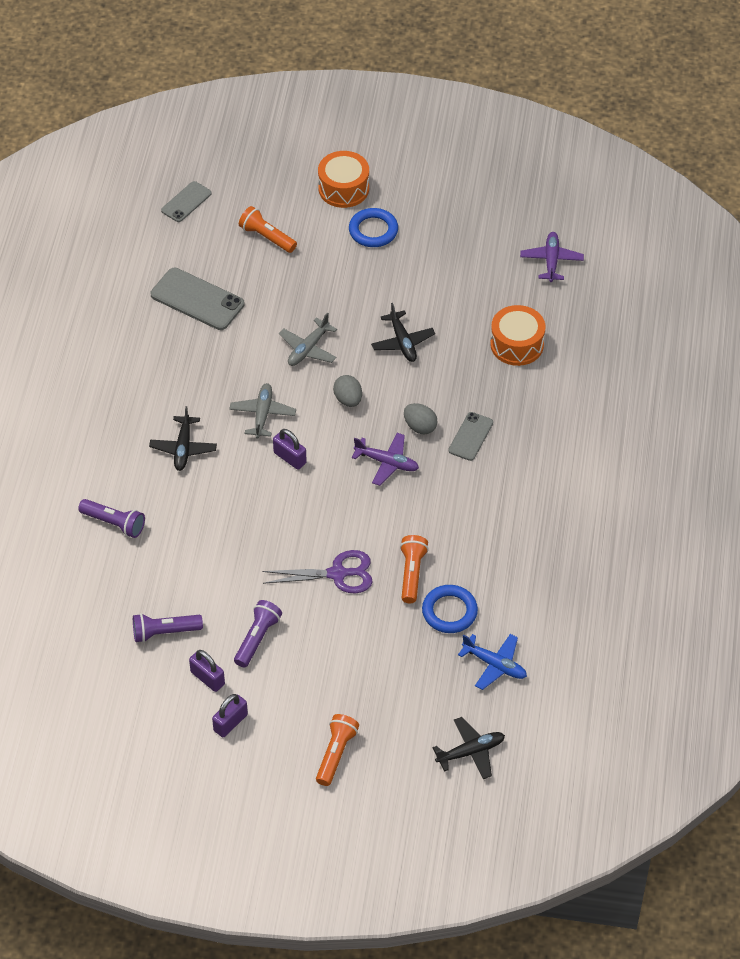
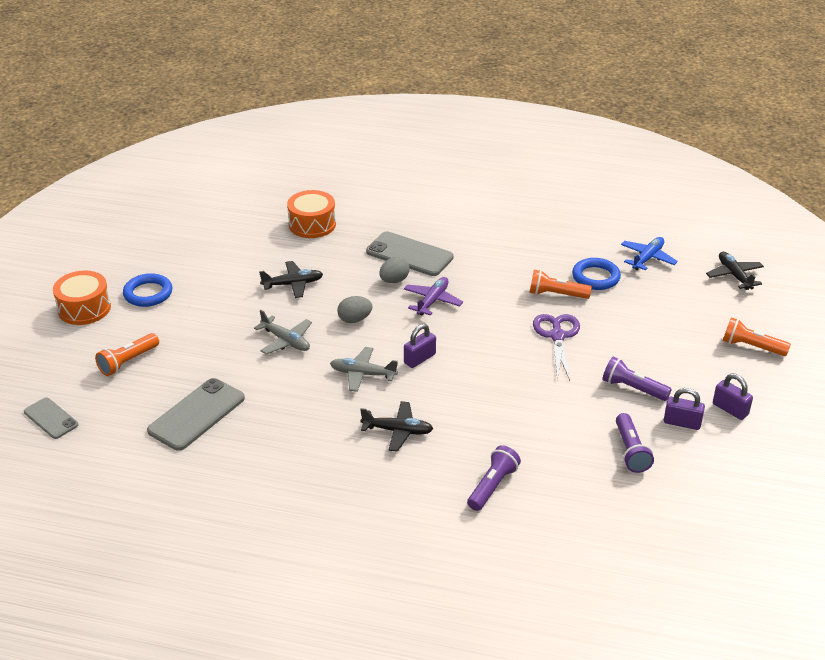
camera: 85 degrees left, 15 degrees down
(207, 678) = (682, 423): purple padlock -> purple padlock turned 60 degrees clockwise
(470, 436) = (409, 254): grey phone -> grey phone, size x1.67
(551, 261) = (223, 201): purple plane -> none

